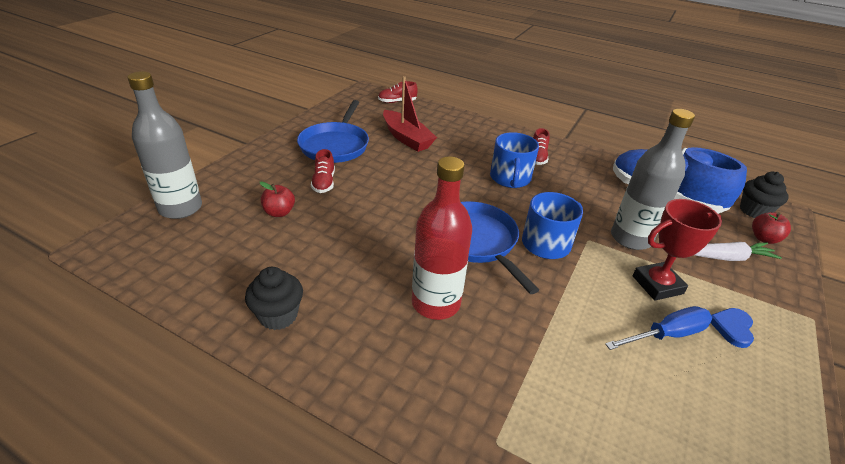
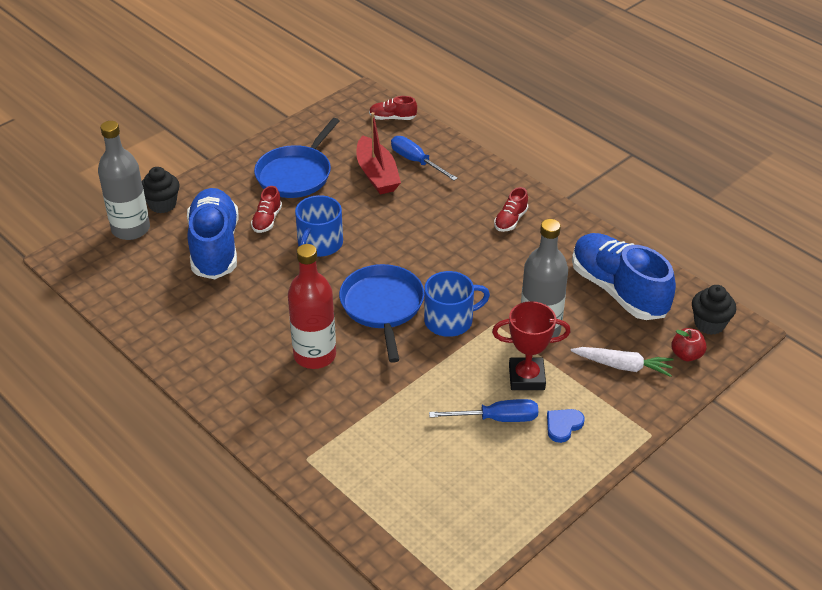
camera: 20 degrees right, 5 degrees up
(278, 315) = (186, 341): black cupcake -> black cupcake (162, 204)
(279, 212) = (215, 247): red apple -> blue shoe
(433, 126) = (416, 161): none -> blue screwdriver
(510, 178) = (461, 242): blue mug -> blue mug (319, 244)

